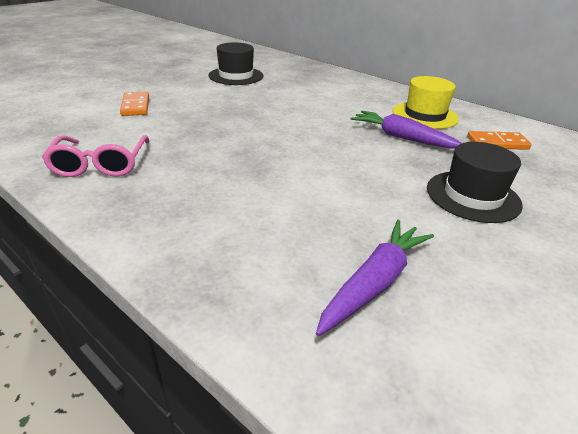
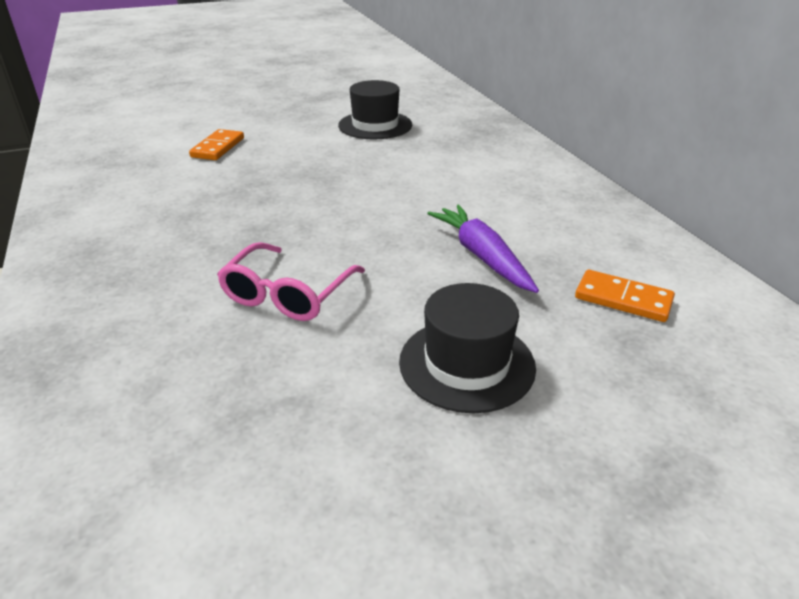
camera: 30 degrees right, 0 degrees up
(100, 165) = (109, 210): pink glasses -> pink glasses (287, 295)
(374, 282) = (200, 423): purple carrot -> none
(424, 115) = (564, 230): yellow hat -> none

